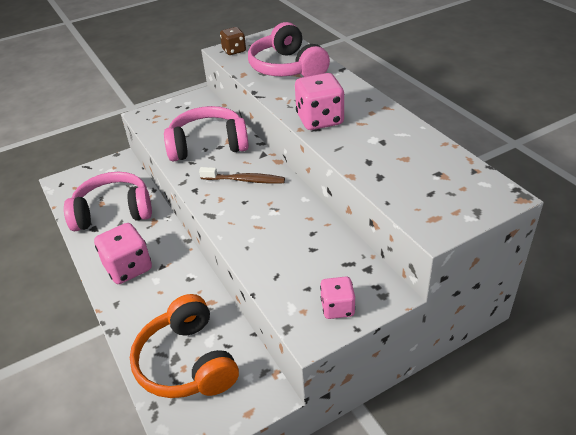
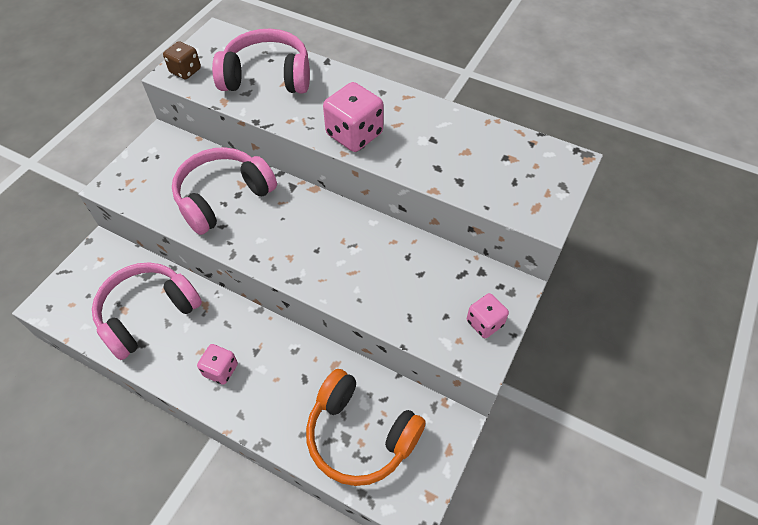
camera: 35 degrees left, 15 degrees up
(128, 268) = (221, 370): pink dice -> pink dice, size x0.60
(245, 180) = (298, 225): brown toothbrush -> none
(287, 67) = (267, 77): pink headphones -> pink headphones turned 150 degrees clockwise

